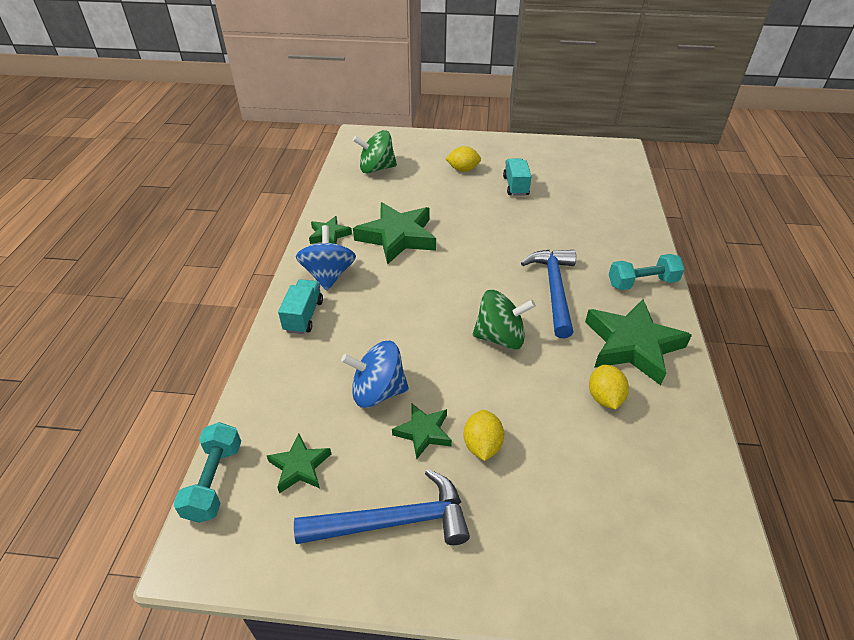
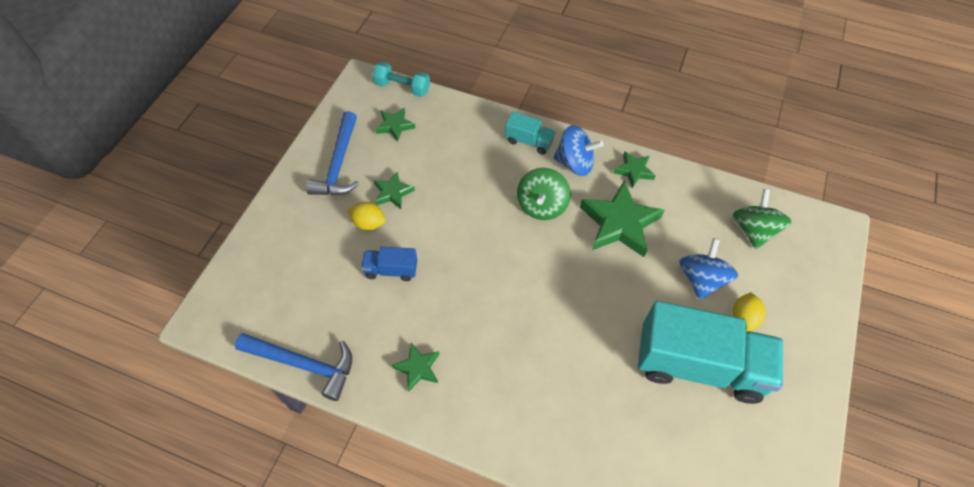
camera: 105 degrees right, 15 degrees up
(378, 391) = (437, 174): blue spinning top -> blue spinning top (701, 279)
(500, 337) = (462, 267): green spinning top -> green spinning top (542, 205)
(515, 186) = (699, 365): turquoise truck -> turquoise truck, size x2.26
(536, 400) = (391, 270): none -> blue truck
(554, 289) = (508, 333): blue hammer -> blue hammer (304, 364)
(604, 398) = (374, 318): yellow lemon -> none
(632, 345) = (418, 368): green star -> green star, size x0.52
(642, 283) = (494, 422): turquoise dumbbell -> none

